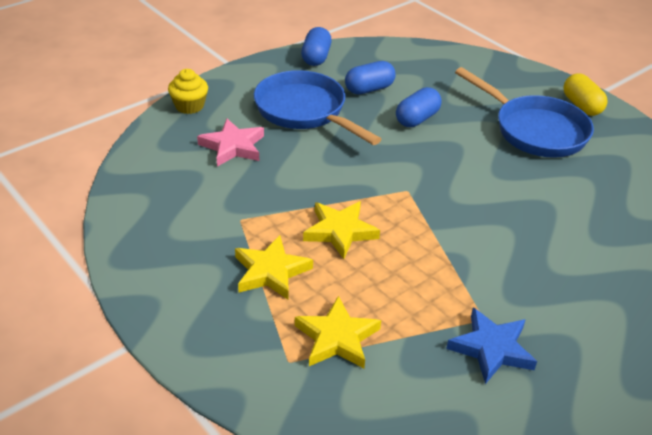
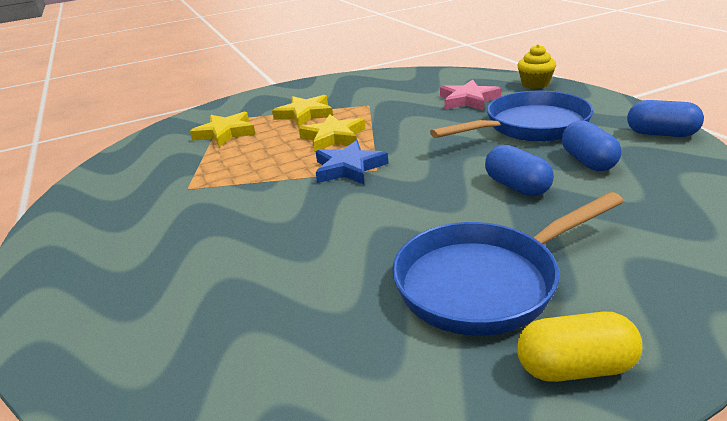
camera: 110 degrees right, 10 degrees down
(491, 349) = (156, 187): blue star -> blue star (349, 168)

